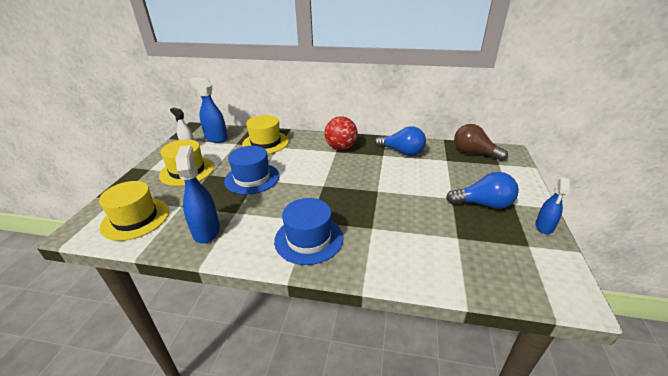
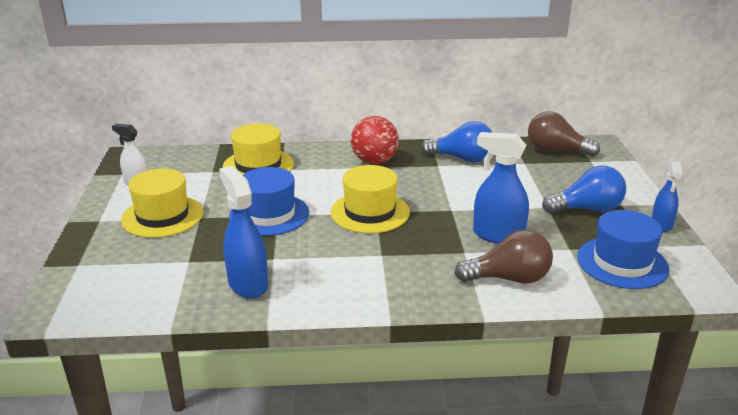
camera: 15 degrees left, 5 degrees down
(135, 218) = (132, 284): yellow hat -> yellow hat (370, 212)
(216, 138) = (174, 166): blue spray bottle -> blue spray bottle (497, 235)
(309, 239) = (391, 274): blue hat -> blue hat (622, 263)
(397, 258) = (509, 278): none -> brown light bulb

